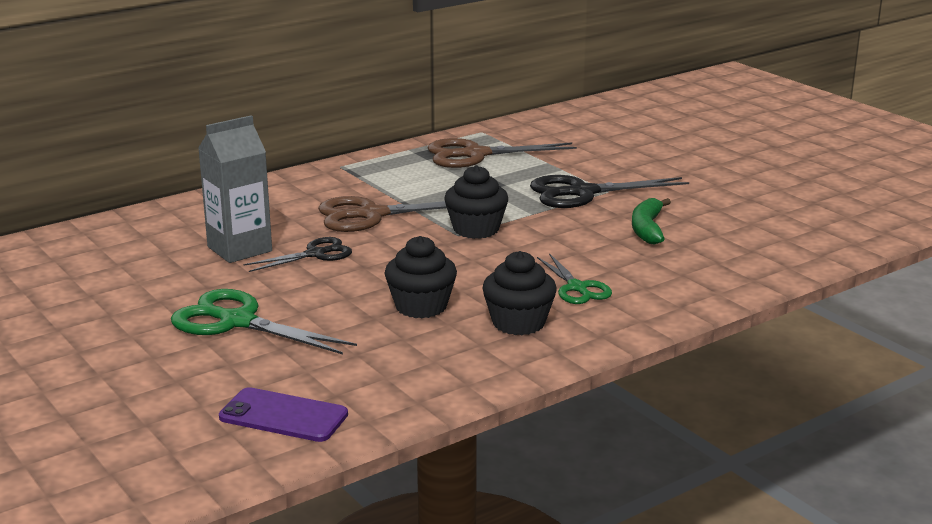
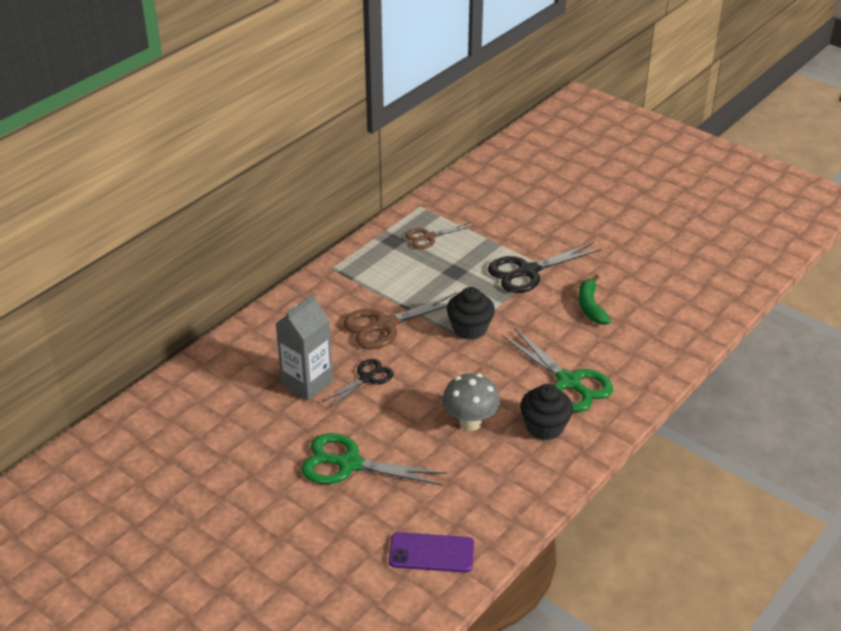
camera: 15 degrees left, 15 degrees up
(421, 306) = (470, 422): black cupcake -> grey mushroom
(475, 155) = (428, 237): brown scissors -> brown scissors, size x0.61
(577, 288) = (568, 382): green scissors -> green scissors, size x1.63

